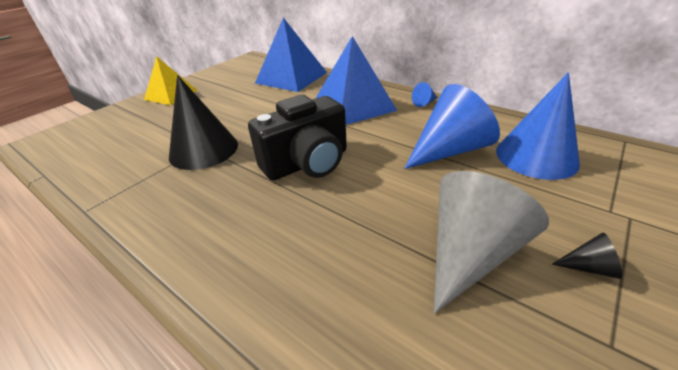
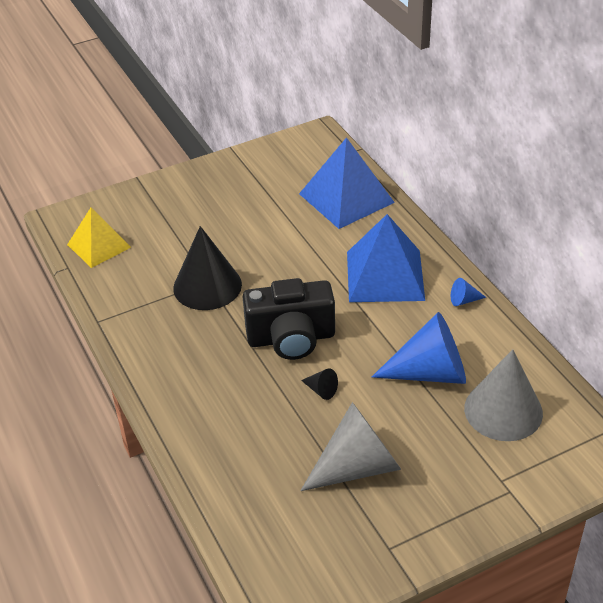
camera: 25 degrees right, 5 degrees up
(171, 95) = (199, 183): yellow pyramid -> yellow pyramid (99, 246)
(536, 156) = (503, 410): blue cone -> grey cone
(589, 267) = (430, 507): black cone -> black cone (321, 390)

